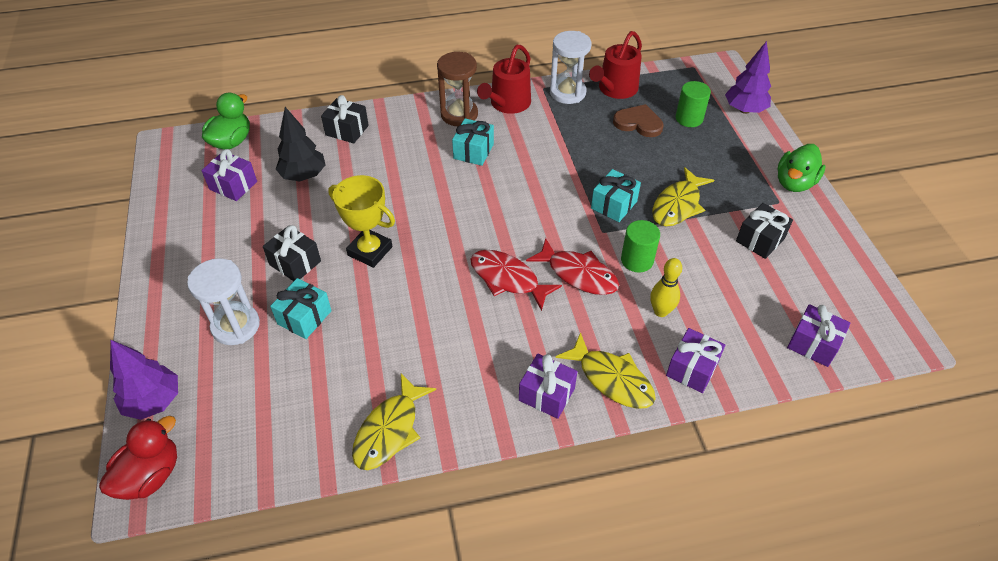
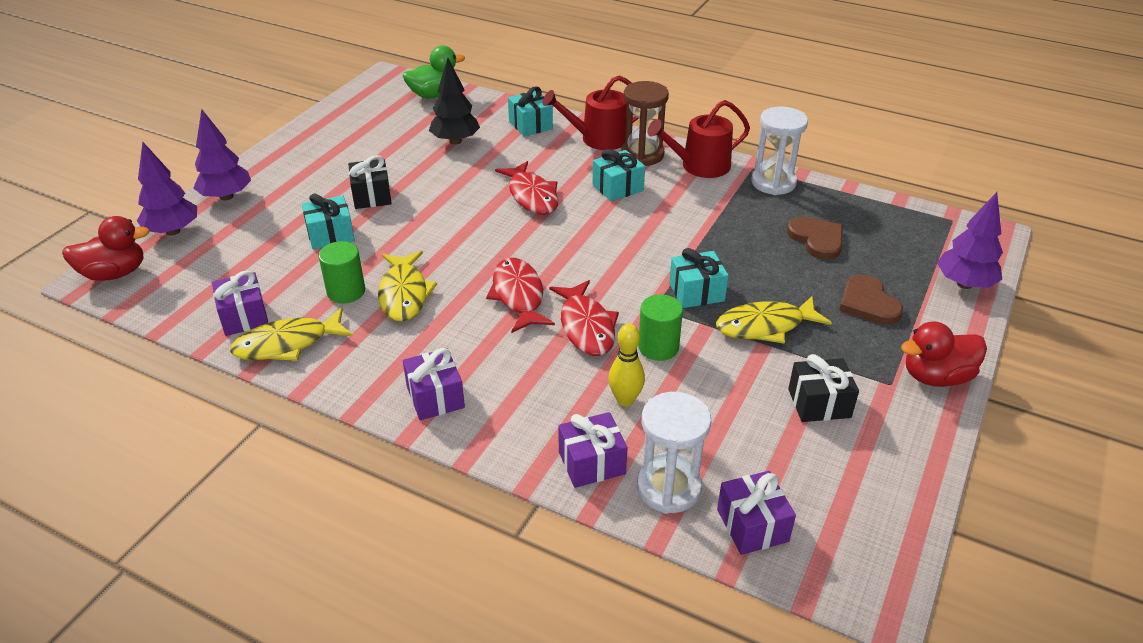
camera: 40 degrees right, 10 degrees down
(162, 339) = (226, 196): none -> purple tree
(233, 185) = (397, 124): purple gift -> purple gift (244, 317)
(236, 326) = (280, 214): white hourglass -> white hourglass (668, 488)
(347, 130) = (530, 125): black gift -> turquoise gift
(370, 251) = (436, 216): yellow trophy -> none
(421, 192) = (532, 196): none -> red fish
(612, 379) = (506, 422): yellow fish -> yellow fish (404, 294)
(615, 89) = (830, 201): red watering can -> red watering can (598, 139)
(689, 118) = (882, 261): green cylinder -> green cylinder (346, 291)
(712, 153) = (868, 303): none -> brown heart
(794, 183) = (936, 377): green duck -> red duck

